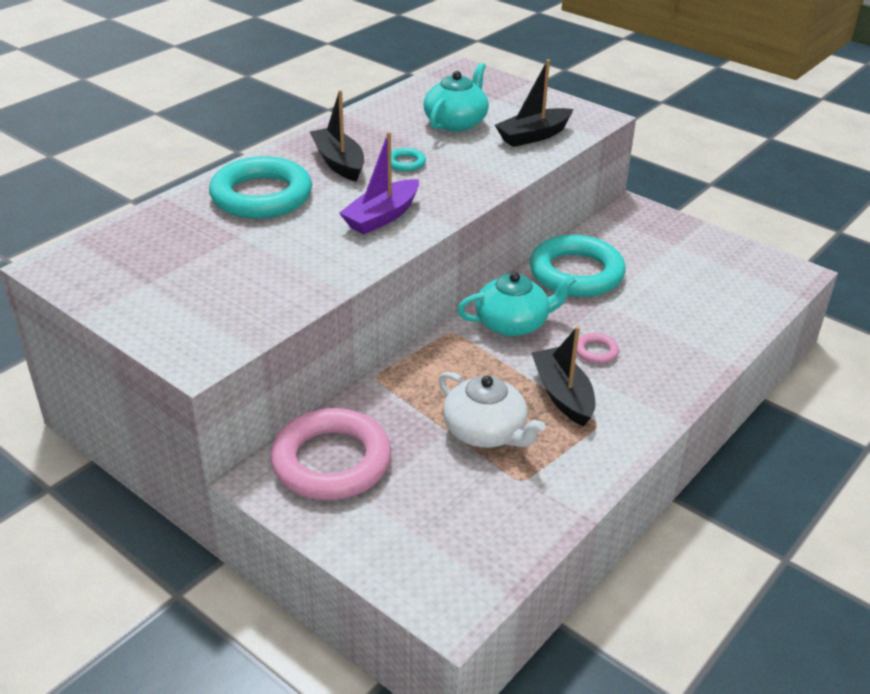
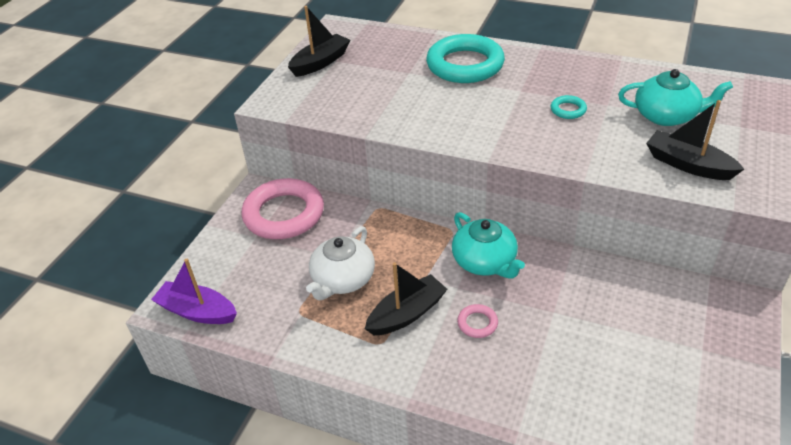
camera: 75 degrees right, 5 degrees up
(339, 163) = (539, 80): black boat -> black boat (320, 62)
(382, 217) = (476, 121): purple boat -> purple boat (197, 311)
(576, 273) = (589, 285): turquoise ring -> none

